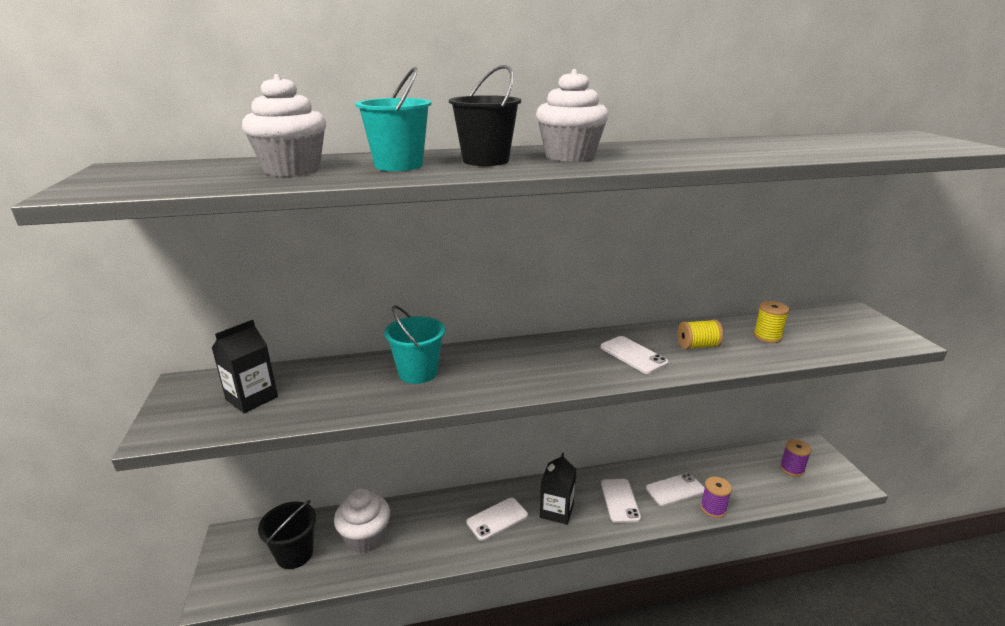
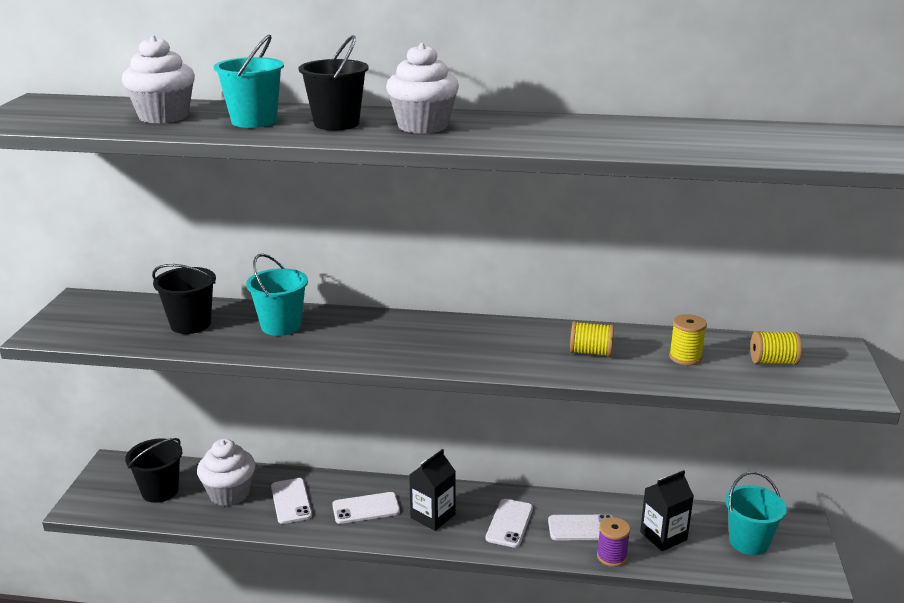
camera: 20 degrees right, 0 degrees up
(251, 398) = (125, 321): black carton -> black carton (663, 536)
(325, 388) = (190, 324): none -> black bucket
(633, 355) = (509, 348): white phone -> white phone (291, 501)
(792, 469) = (748, 542): purple spool -> turquoise bucket
(826, 328) = (773, 361): none -> yellow spool

